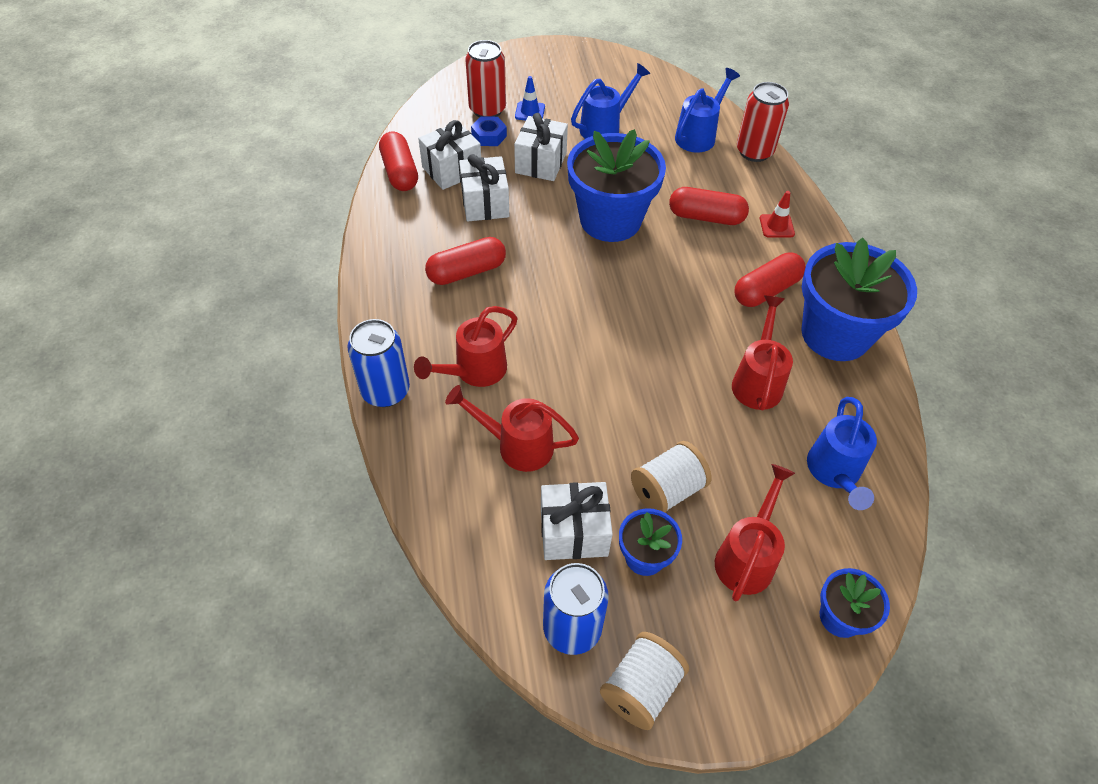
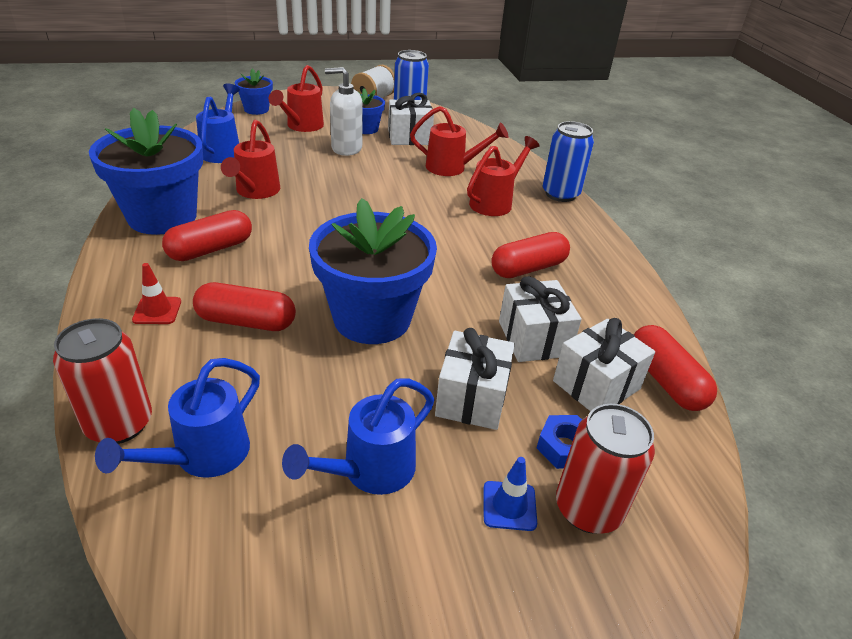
camera: 175 degrees right, 15 degrees down
(667, 490) = (346, 148): white spool -> white soap dispenser

